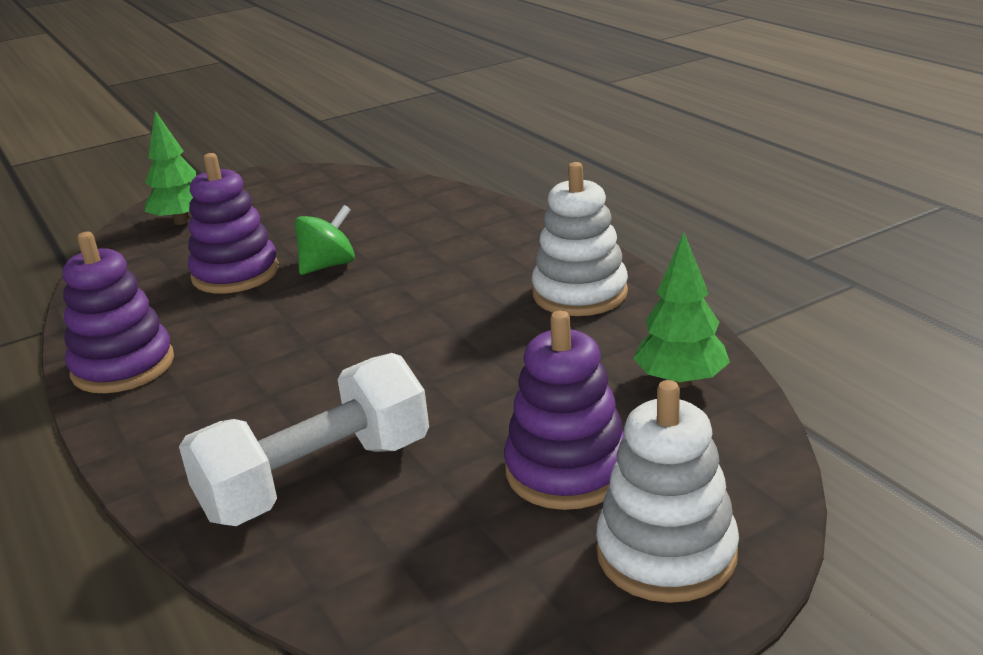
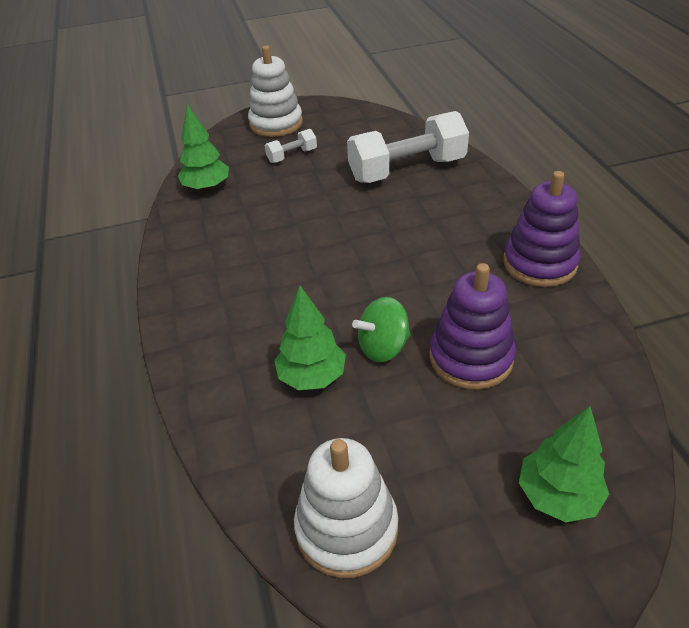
camera: 165 degrees left, 15 degrees up
(396, 238) = (312, 377): none -> green tree
(567, 471) = (292, 156): purple stacking toy -> white dumbbell
(580, 294) = (207, 263): white stacking toy -> white stacking toy (346, 528)

